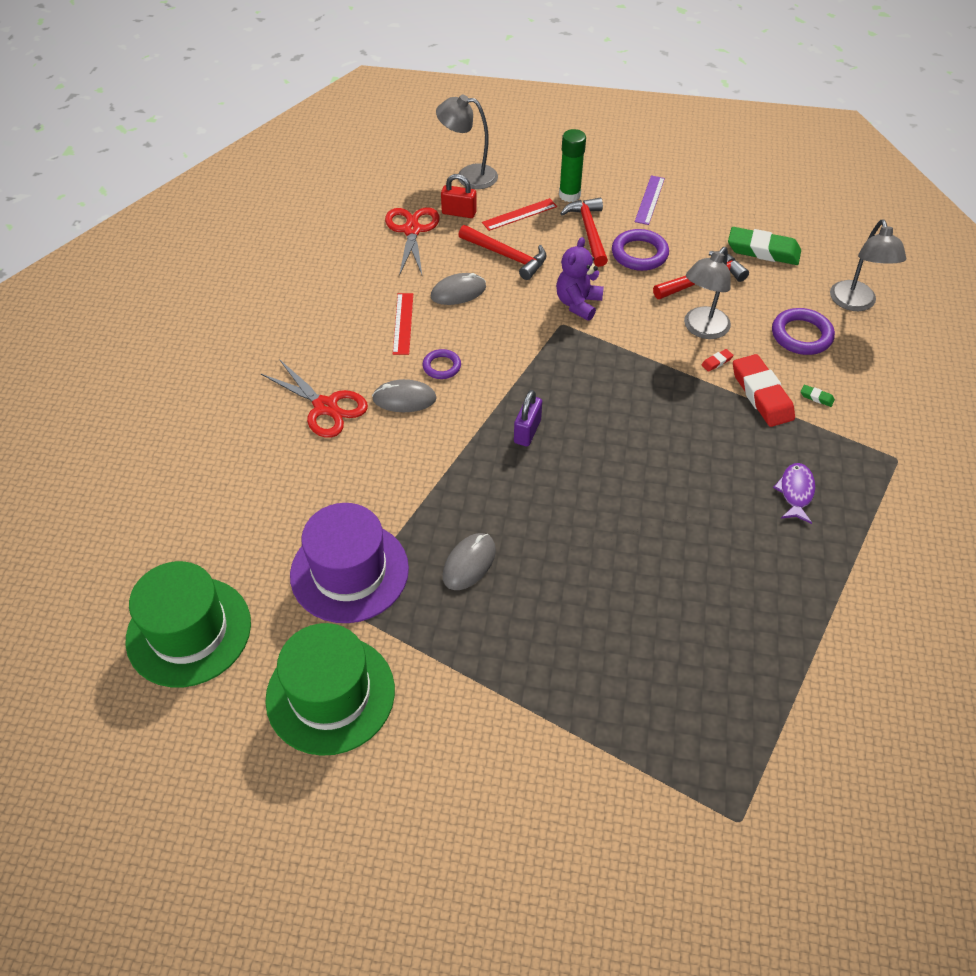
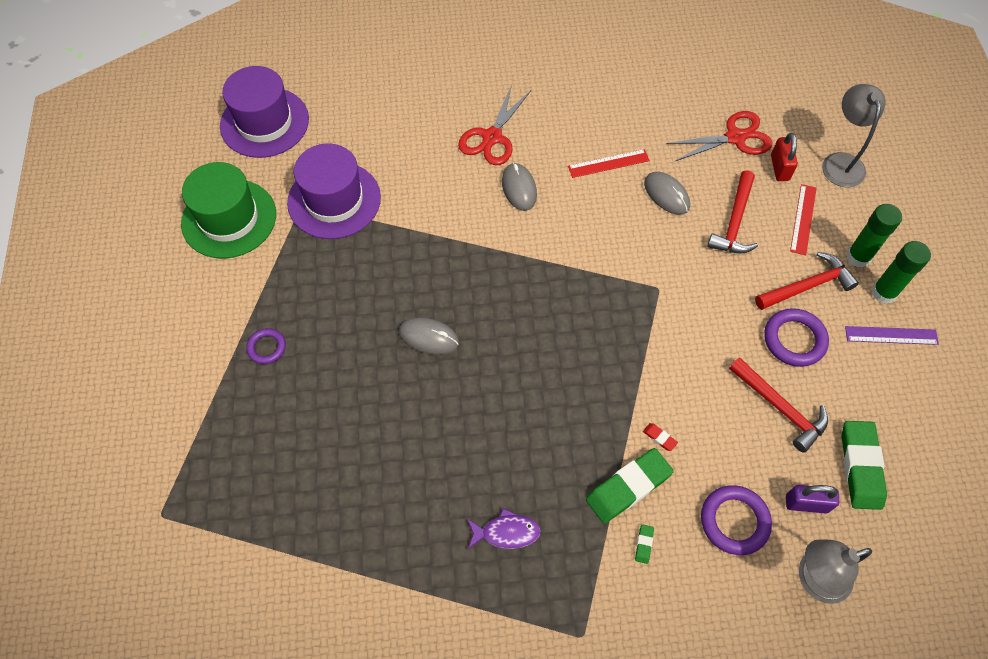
camera: 75 degrees right, 10 degrees up
(189, 631) = (264, 122): green hat -> purple hat
(441, 366) = (566, 205): purple ring -> purple ring (267, 347)
(469, 563) = (360, 277): grey mouse -> grey mouse (428, 337)
(519, 214) = (803, 219): red ruler -> red ruler turned 60 degrees clockwise
(527, 431) = (511, 288): purple padlock -> purple padlock (806, 504)
(578, 304) = (692, 297): purple teddy bear -> none
(608, 192) = (883, 293): none -> green glue stick
(702, 329) = (702, 417): grey lamp -> none
(761, 394) = (628, 487): red eraser -> green eraser

